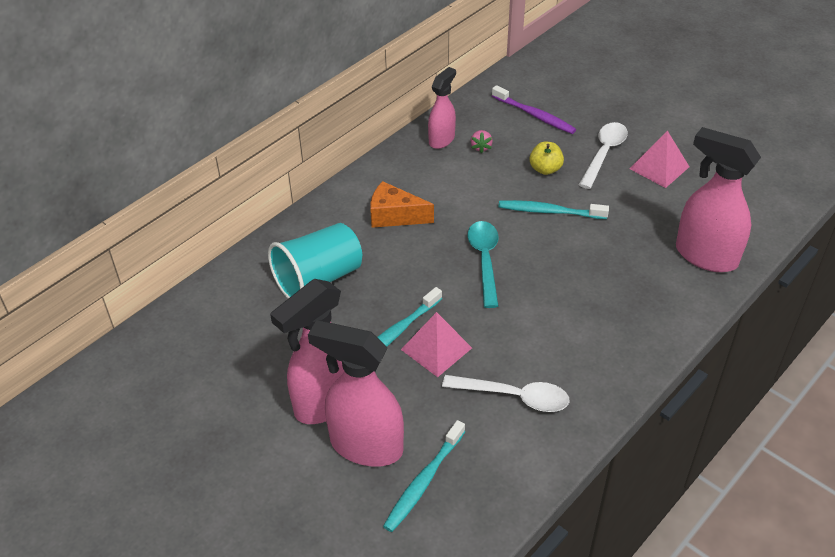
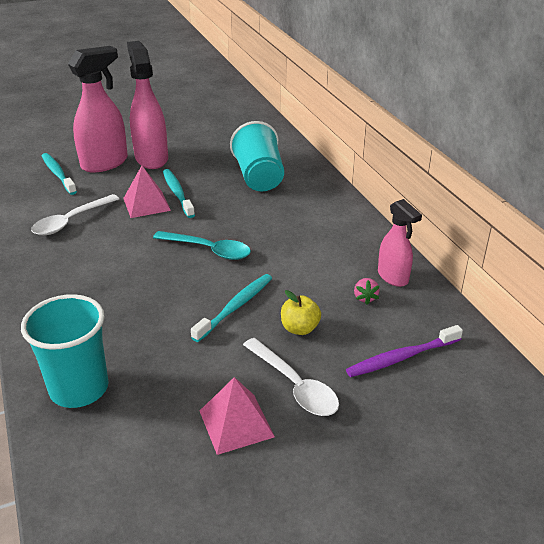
camera: 115 degrees right, 10 degrees down
(394, 216) = (300, 223): orange cheese -> none
(481, 147) = (365, 298): pink strawberry -> pink strawberry turned 120 degrees counterclockwise
(705, 255) = (79, 388): pink spray bottle -> turquoise cup

